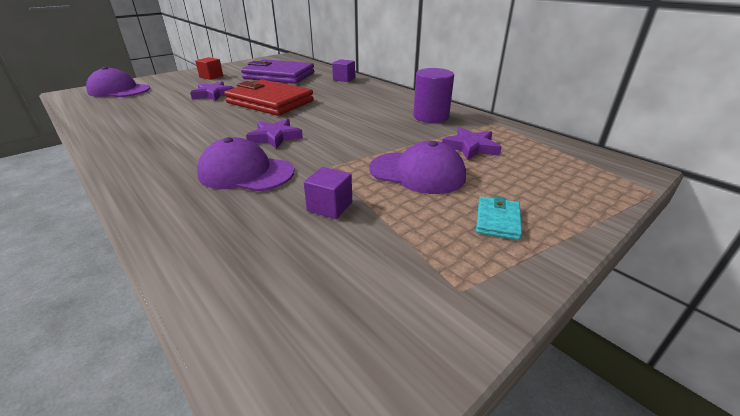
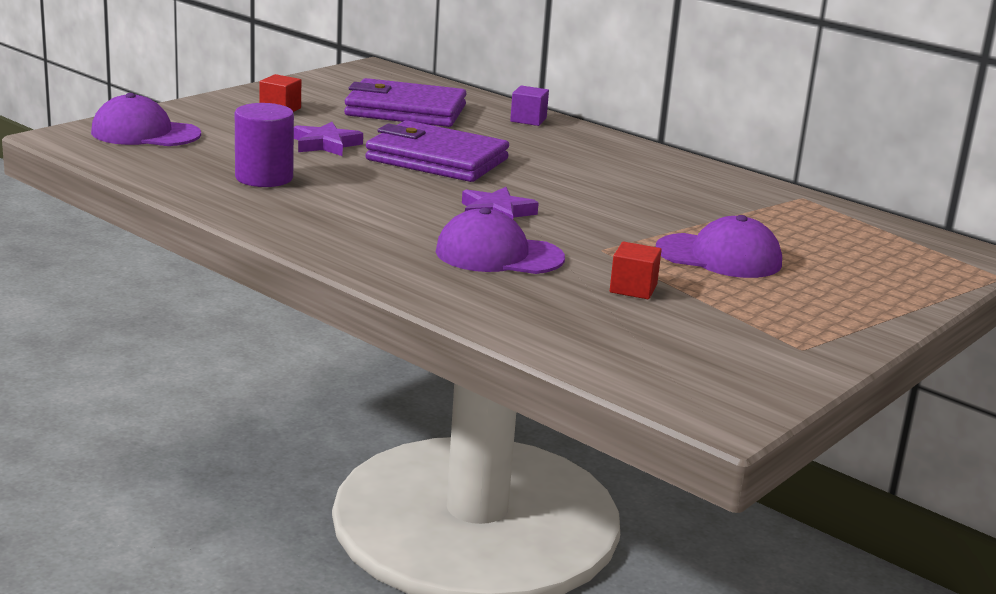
camera: 10 degrees left, 10 degrees down
(270, 102) = (437, 159): red wallet -> purple wallet
(330, 206) = (633, 288): purple cube -> red cube
(430, 117) = (706, 187): purple cylinder -> purple cylinder (264, 178)
(471, 147) = (778, 229): purple star -> none
(497, 220) = (827, 301): turquoise wallet -> none

